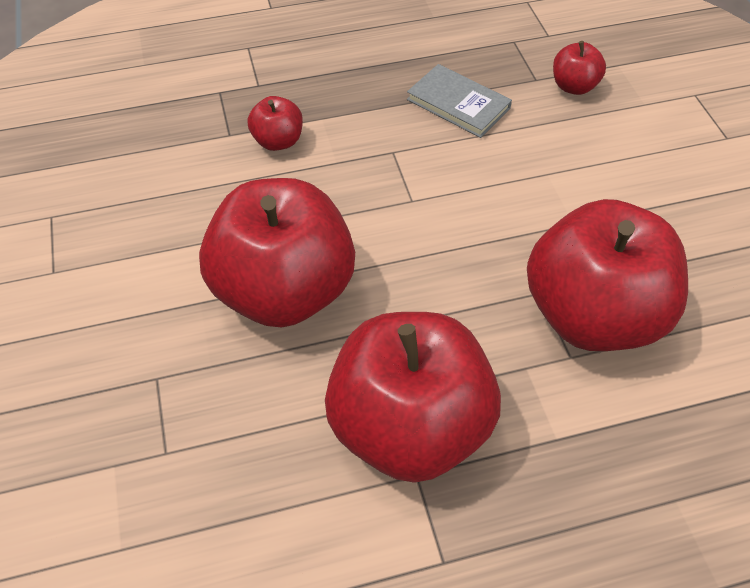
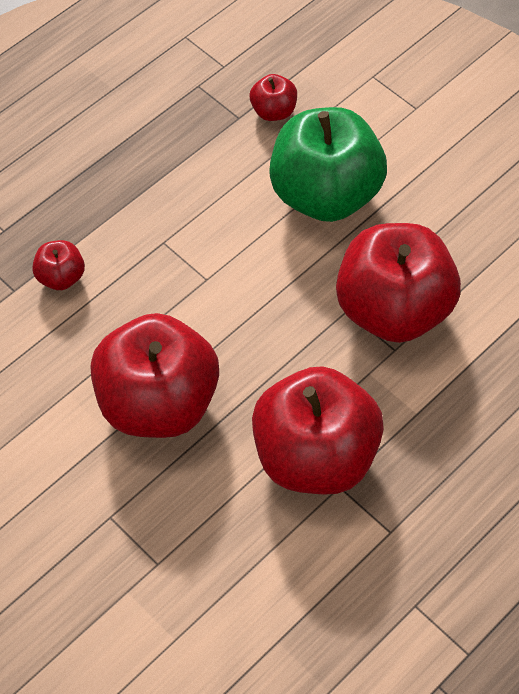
camera: 30 degrees left, 5 degrees up
(458, 104) = (189, 171): grey book -> none
(582, 175) = (325, 194): none -> green apple

